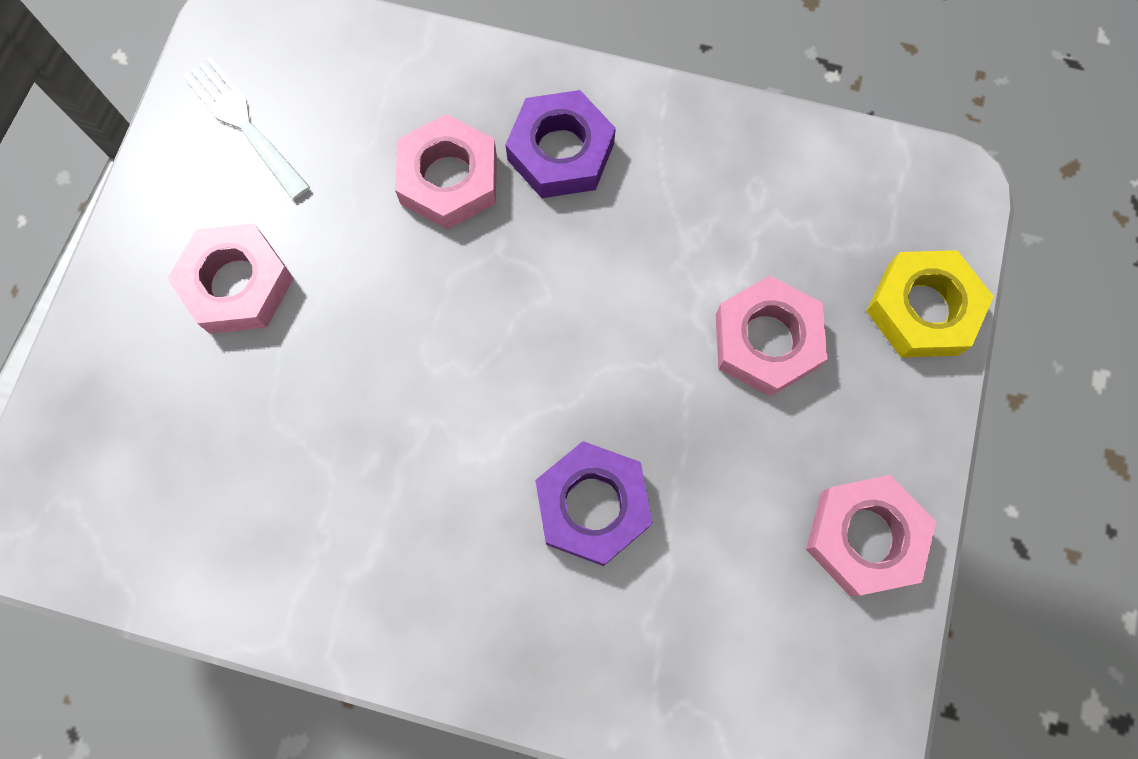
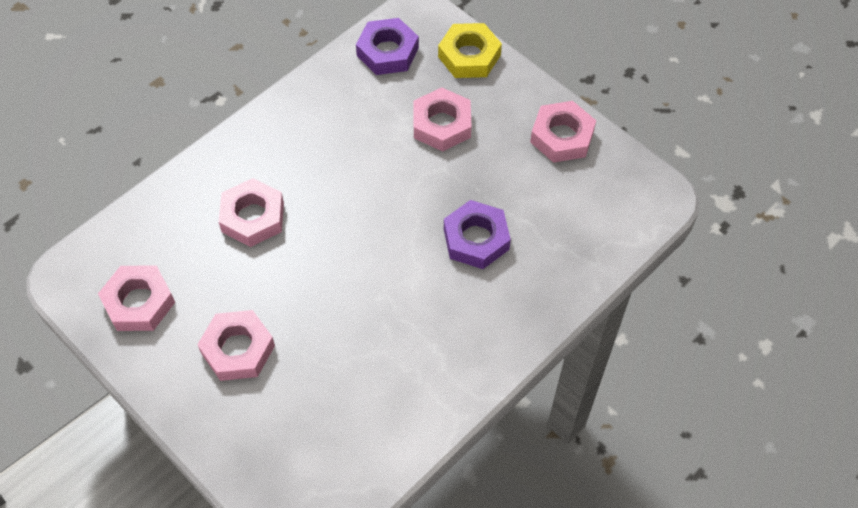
camera: 60 degrees left, 15 degrees down
(243, 123) = (139, 302): white fork -> pink nut
(561, 152) = (276, 159): purple nut -> purple nut (387, 52)

